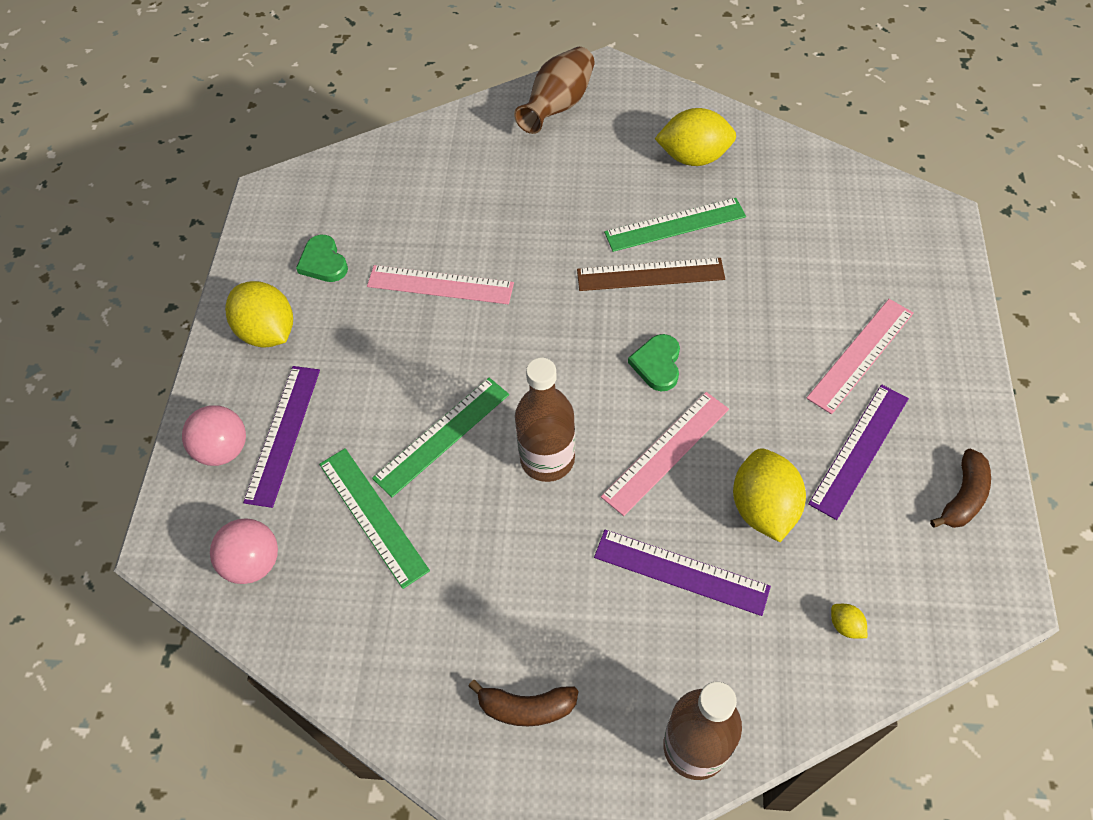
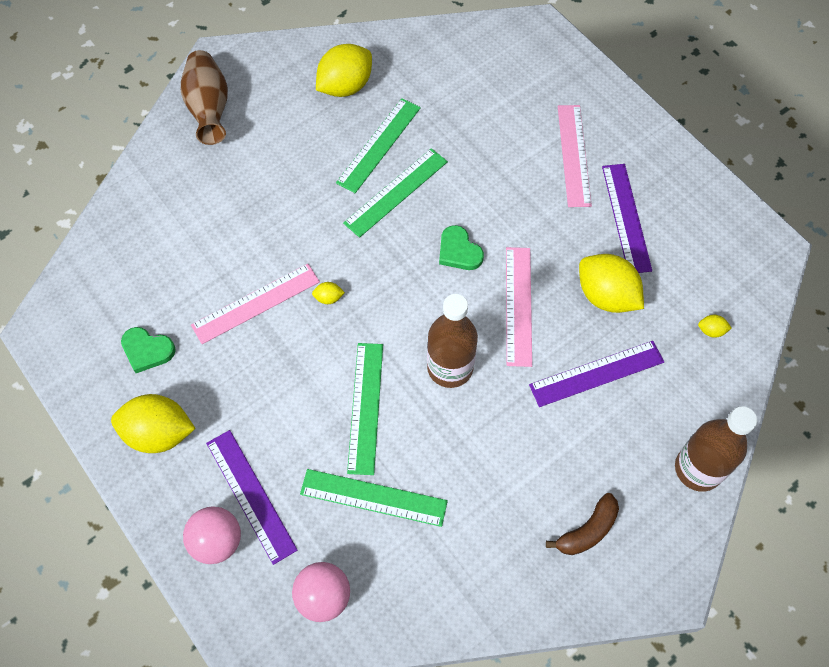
camera: 45 degrees left, 5 degrees up
(503, 323) = (328, 298): none -> yellow lemon
(650, 274) = (396, 192): brown ruler -> green ruler
(963, 497) = (704, 204): brown banana -> none

